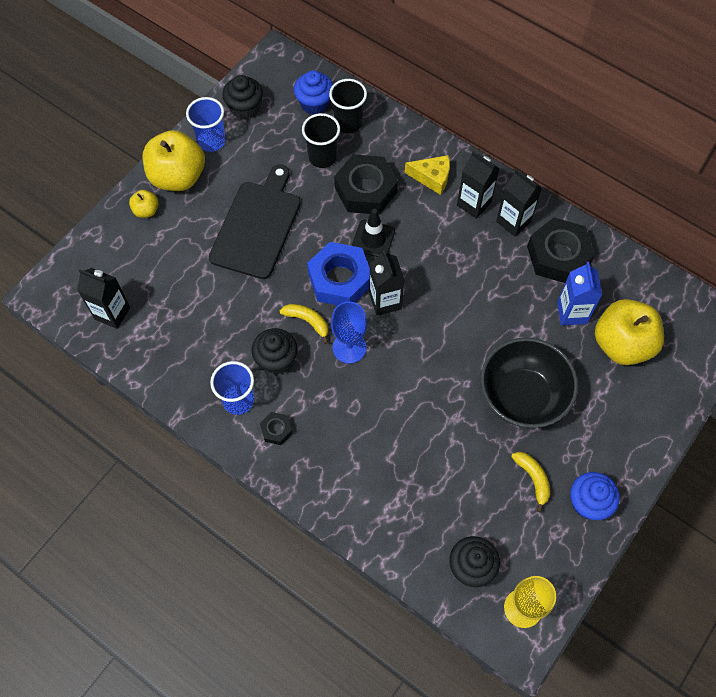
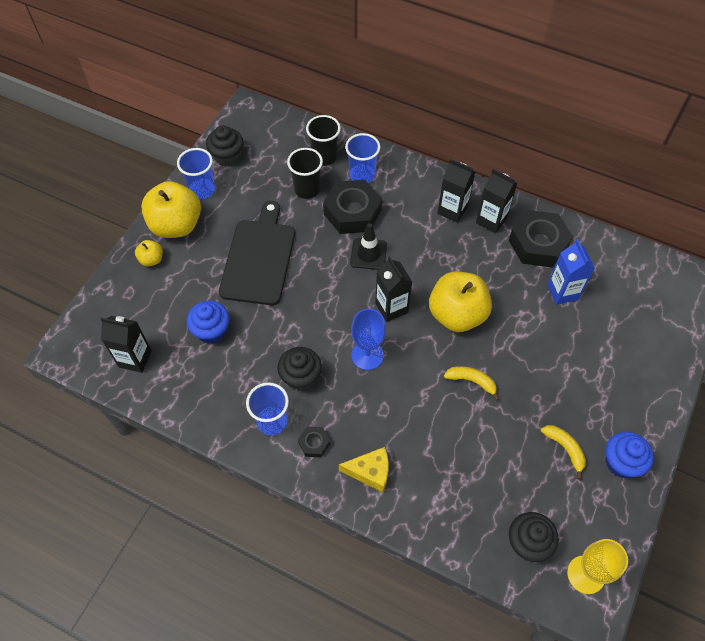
camera: 10 degrees left, 5 degrees down
(307, 321) = (323, 337): yellow banana -> yellow banana (471, 381)
(314, 103) = (290, 144): blue cupcake -> blue cupcake (211, 331)
(340, 279) = (345, 295): blue nut -> none
(384, 150) = (362, 175): none -> blue cup
(432, 177) = (410, 193): yellow cheese -> yellow cheese (370, 472)
(522, 396) = (537, 374): black bowl -> none
(622, 344) = (614, 313): yellow apple -> yellow apple (457, 314)

